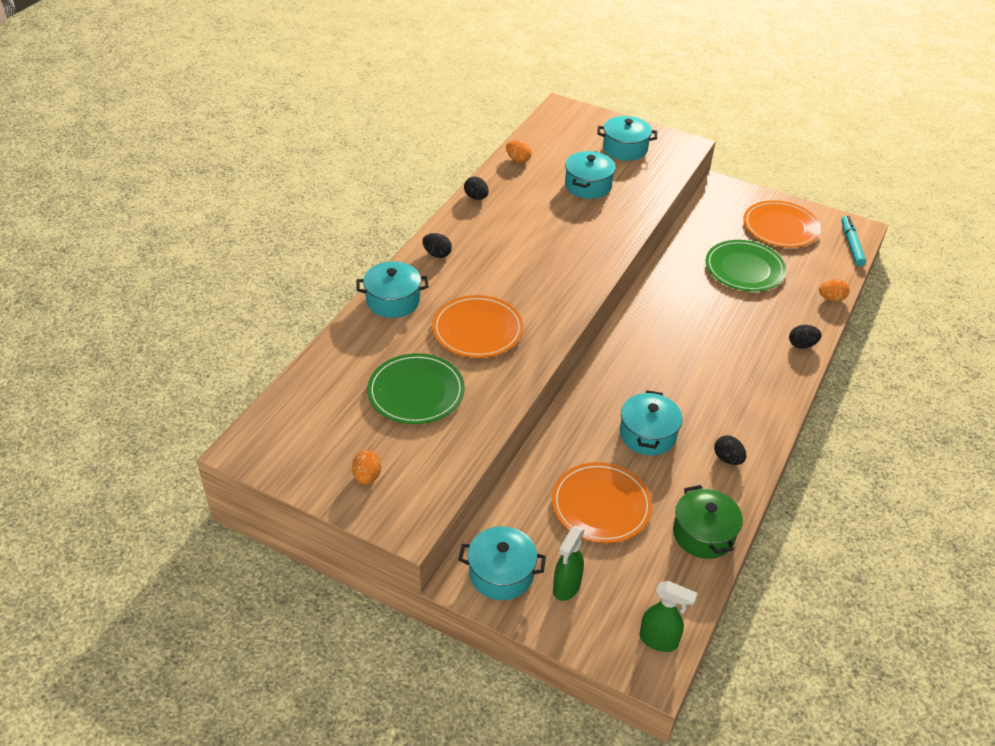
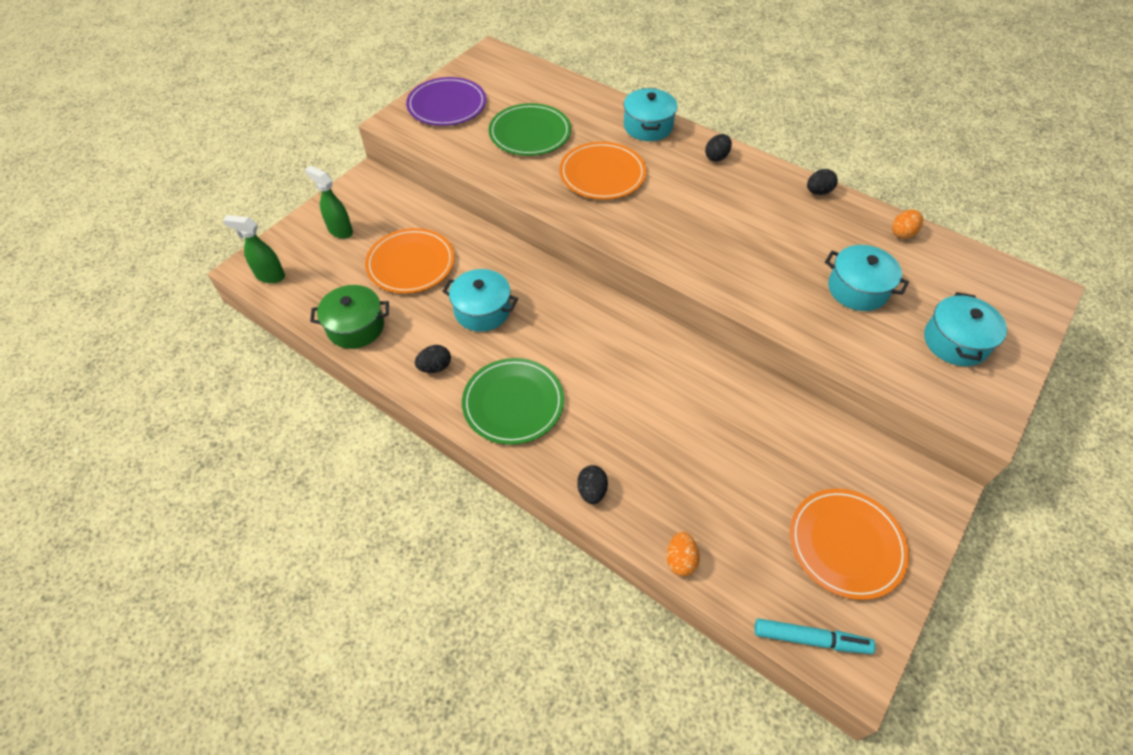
camera: 100 degrees right, 10 degrees up
(367, 477) = (447, 105): orange egg -> purple plate
(501, 573) = (367, 197): turquoise pot -> none
(659, 640) = (270, 276): green spray bottle -> green spray bottle turned 75 degrees clockwise
(744, 269) = (744, 468): green plate -> green plate (513, 403)

